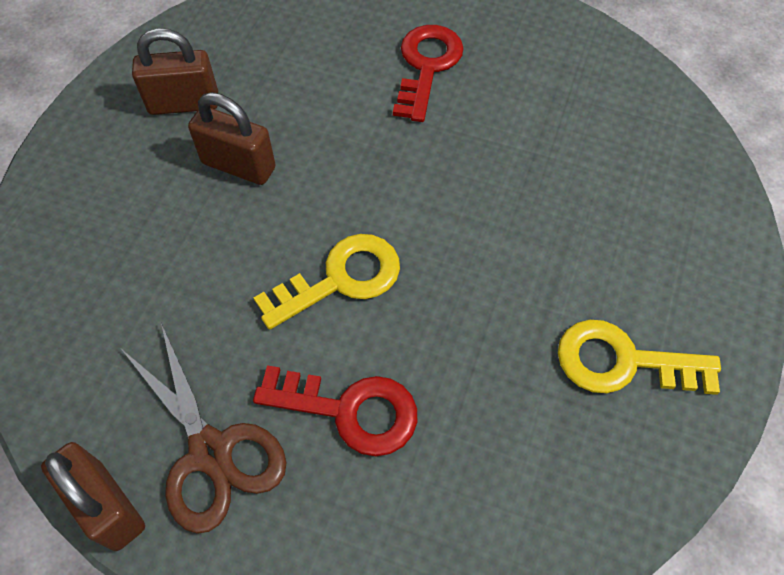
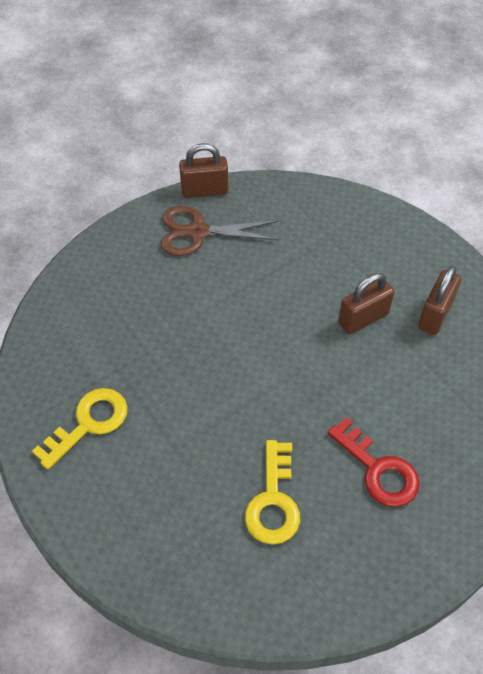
camera: 125 degrees right, 5 degrees down
(341, 279) = (246, 326): yellow key -> yellow key (273, 501)
(350, 410) = (171, 291): red key -> none

